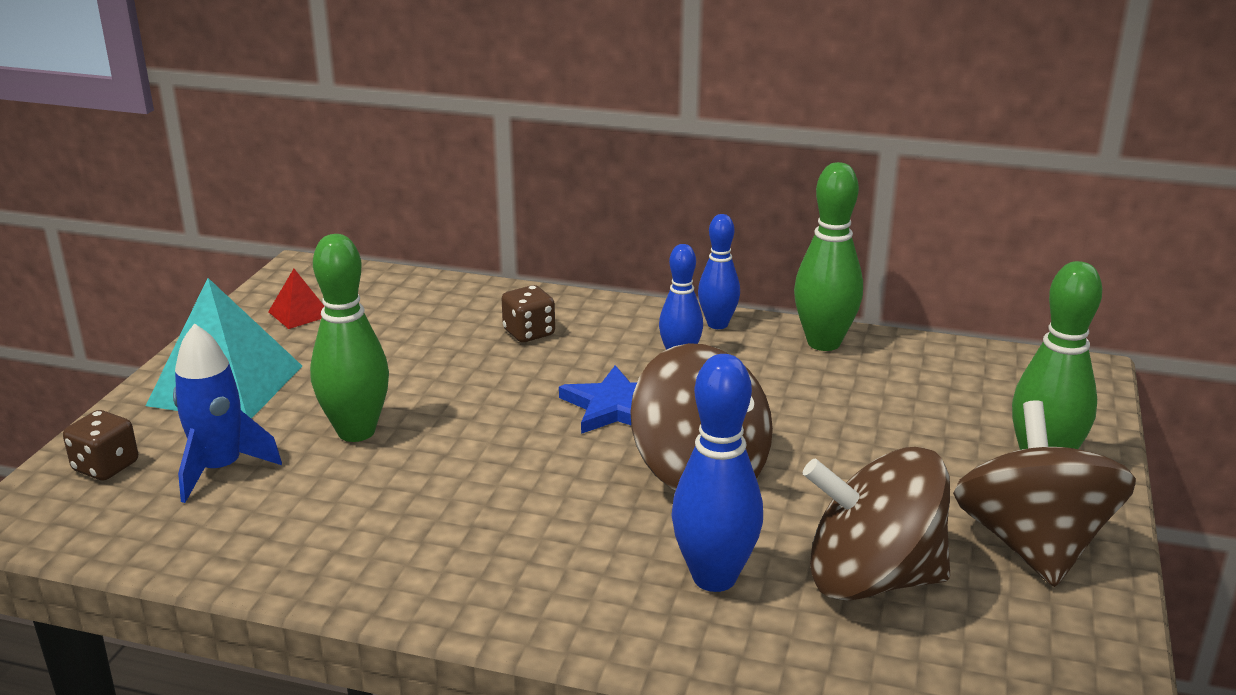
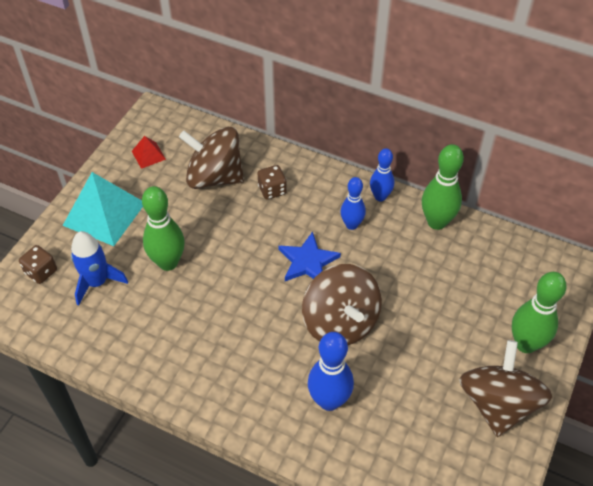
camera: 10 degrees right, 25 degrees up
(872, 579) = (407, 414): brown spinning top -> brown spinning top (214, 177)

